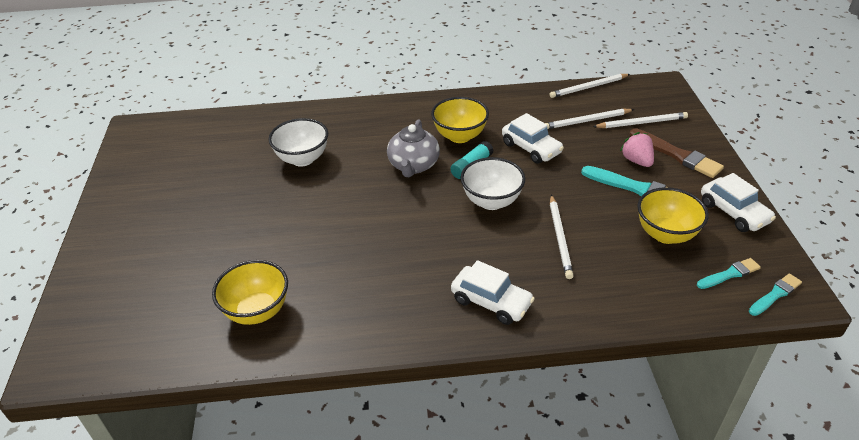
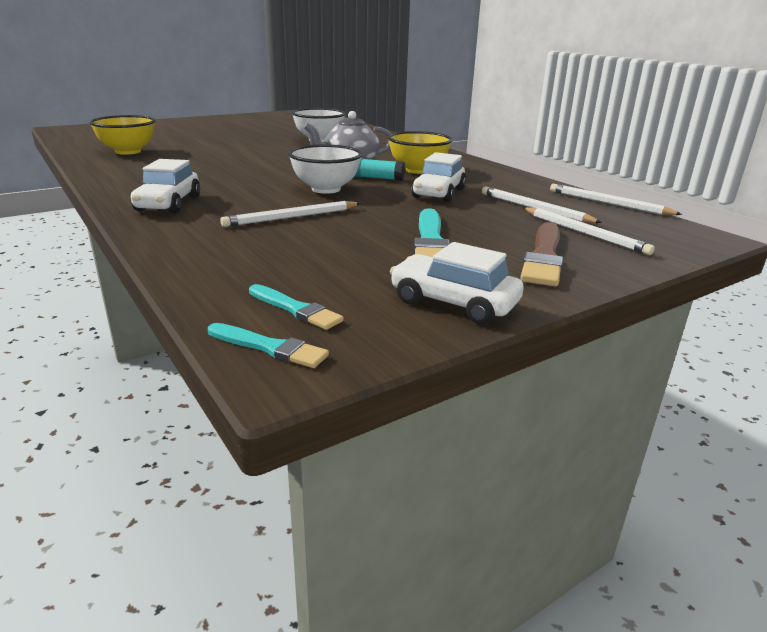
camera: 60 degrees right, 15 degrees down
(637, 161) = (491, 237): pink strawberry -> none
(665, 234) = (350, 264): yellow bowl -> none
(733, 212) = (453, 303): white car -> white car turned 90 degrees clockwise

